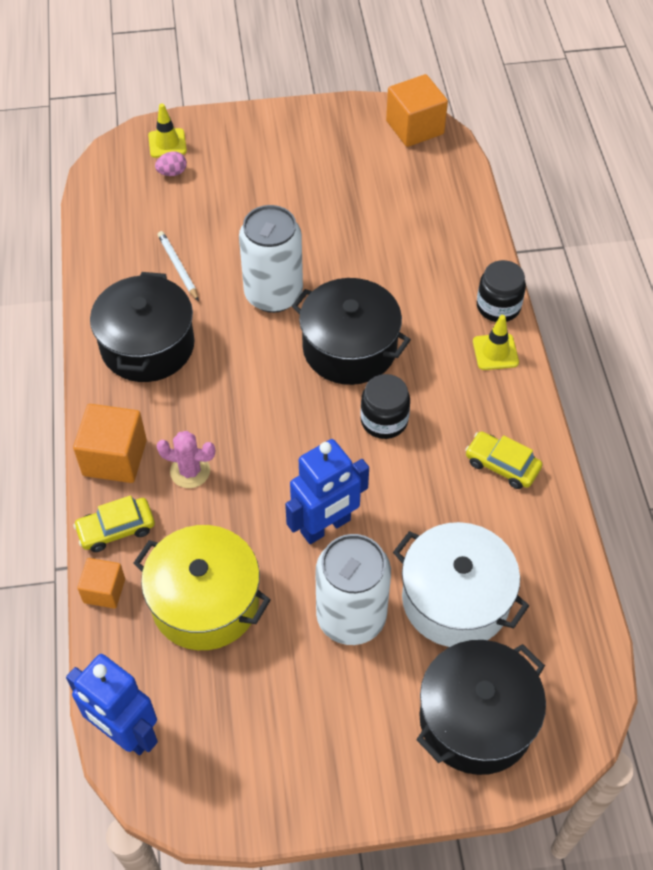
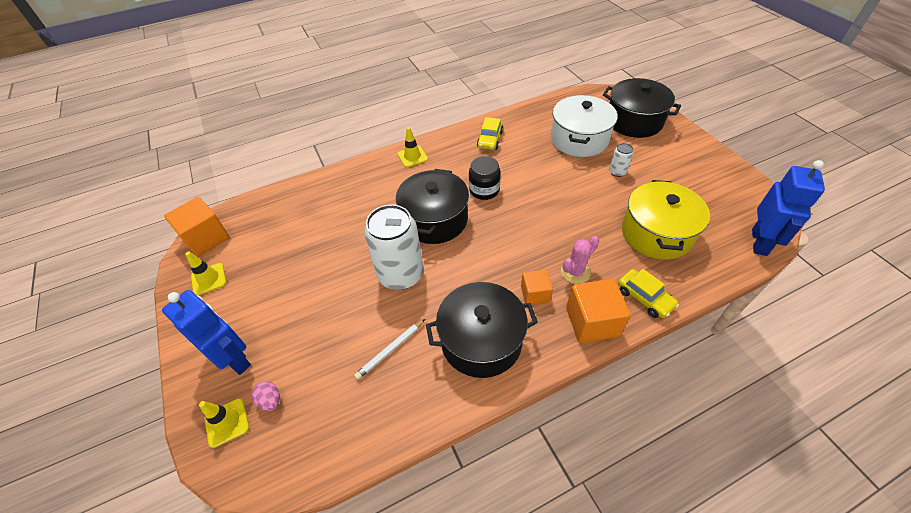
camera: 105 degrees left, 5 degrees down
(104, 590) = (690, 287): orange cube -> orange cube (535, 294)
(190, 471) = (575, 272): pink cactus -> pink cactus turned 60 degrees clockwise
(326, 526) = (571, 196): blue robot -> blue robot (234, 359)
(348, 130) = (209, 279): none -> yellow traffic cone
(351, 617) = (617, 172): white can -> white can, size x0.44
(498, 306) = (376, 162): black jar -> none

